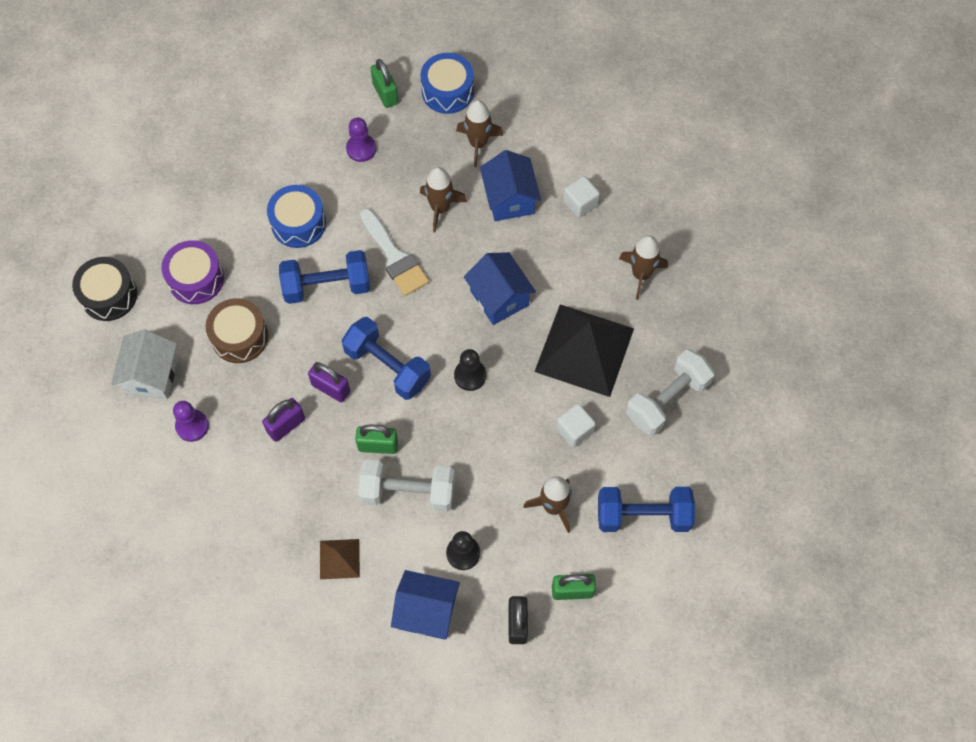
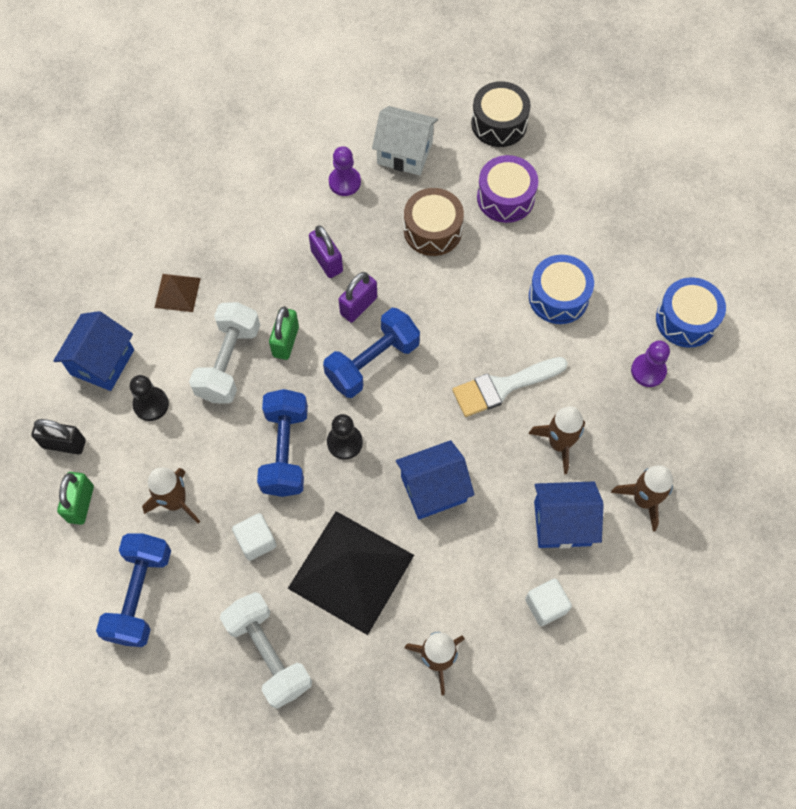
camera: 100 degrees right, 0 degrees up
(327, 286) = (477, 316): blue dumbbell -> blue dumbbell (285, 451)
(385, 93) = (723, 406): green padlock -> none
(447, 91) = (722, 477): blue drum -> blue drum (686, 320)

